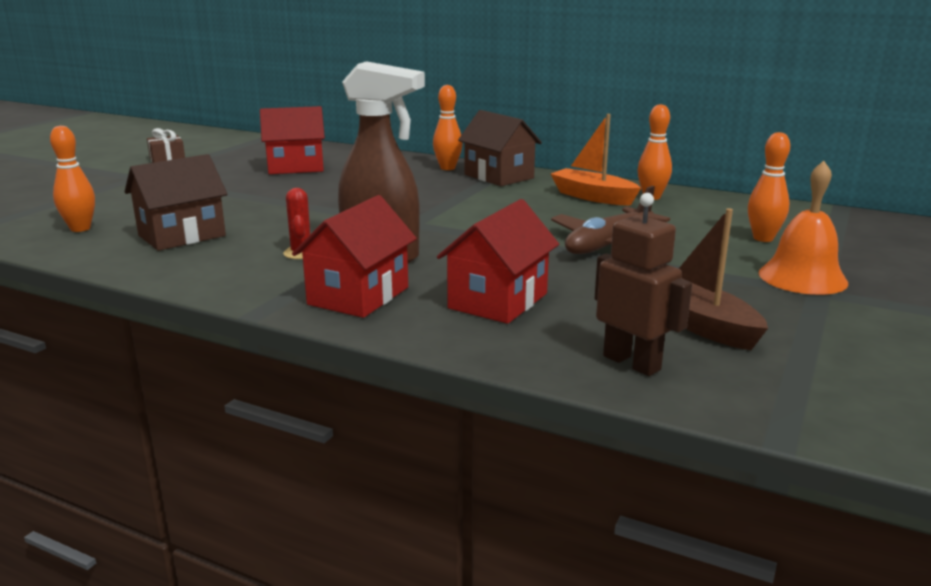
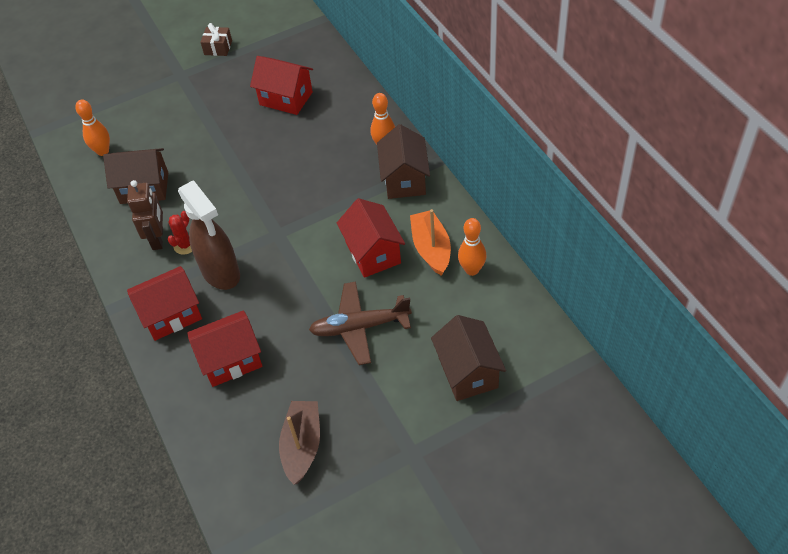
camera: 40 degrees right, 30 degrees up
(540, 210) = (373, 253): none -> red house
(632, 363) = (230, 458): brown robot -> brown robot (158, 239)
(763, 238) = (468, 372): orange bowling pin -> brown house
(802, 277) = (424, 433): orange bell -> none

